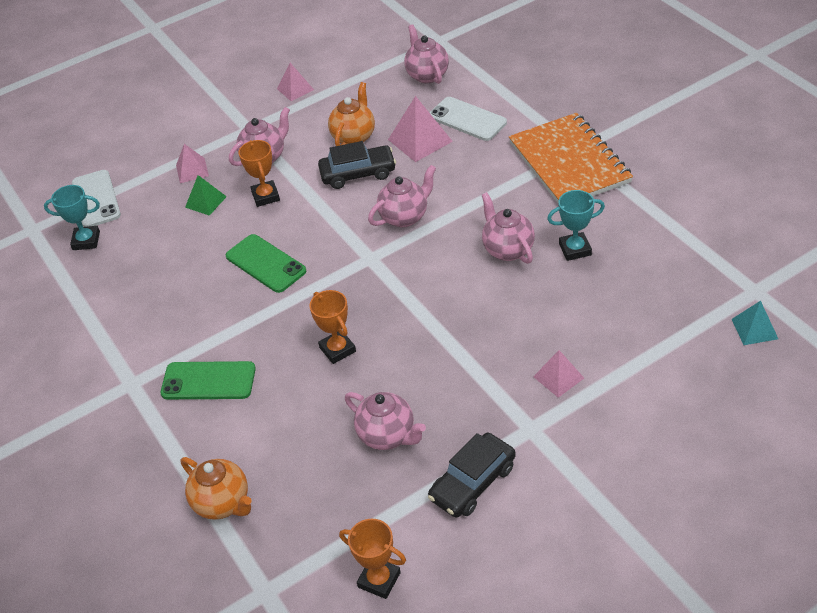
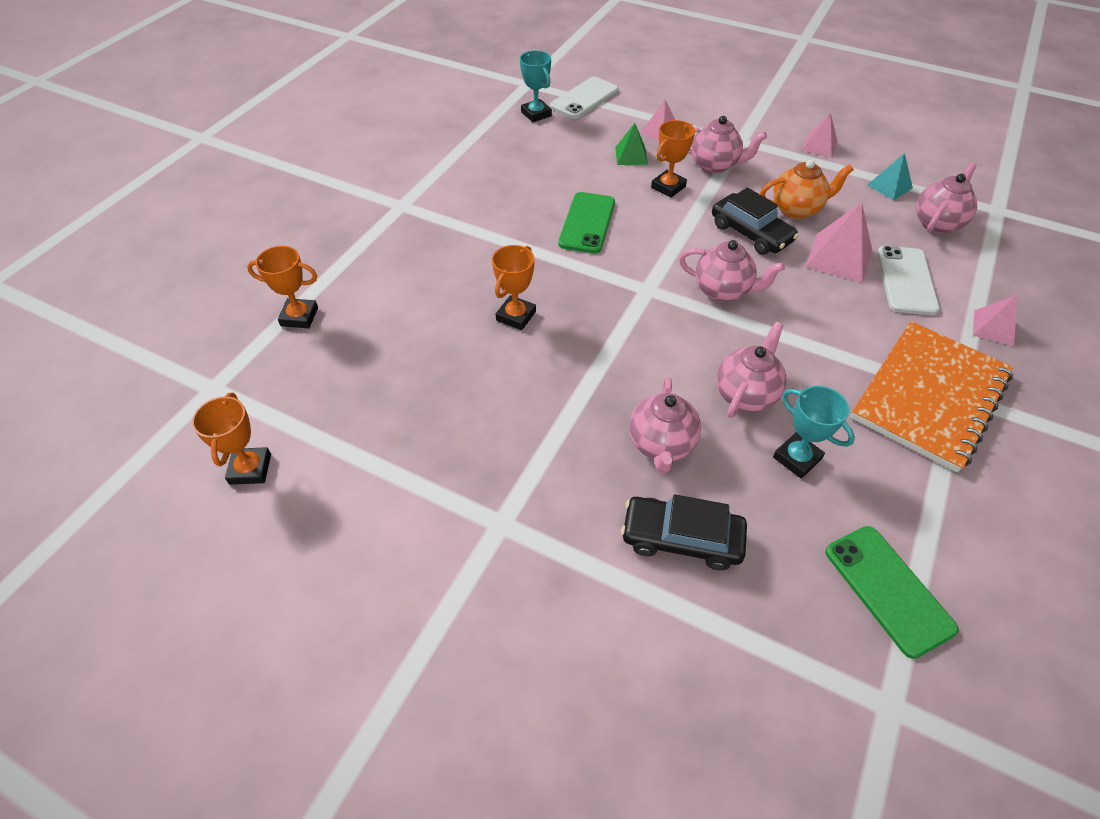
camera: 55 degrees right, 5 degrees up
(208, 381) = (429, 248): green phone -> green phone (888, 589)
(223, 503) = (299, 317): orange teapot -> orange trophy
(387, 435) = (429, 400): pink teapot -> pink teapot (661, 445)
(472, 482) = (402, 498): black car -> black car (681, 538)
(558, 377) = (591, 521): pink pyramid -> pink pyramid (993, 327)
(754, 329) = (819, 731): turquoise pyramid -> turquoise pyramid (889, 186)

